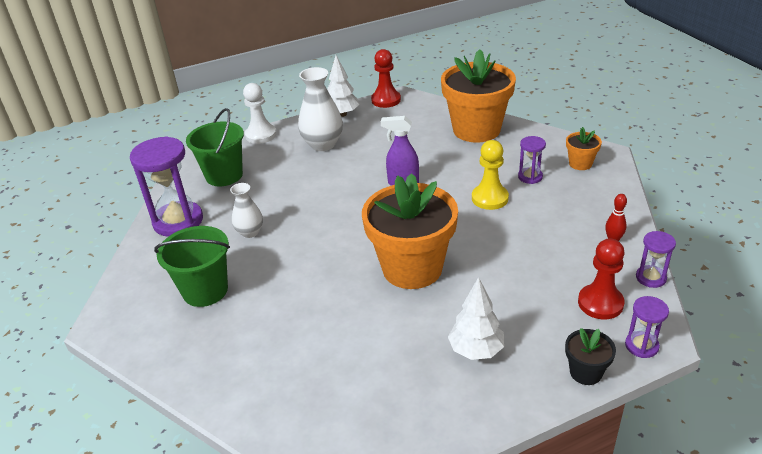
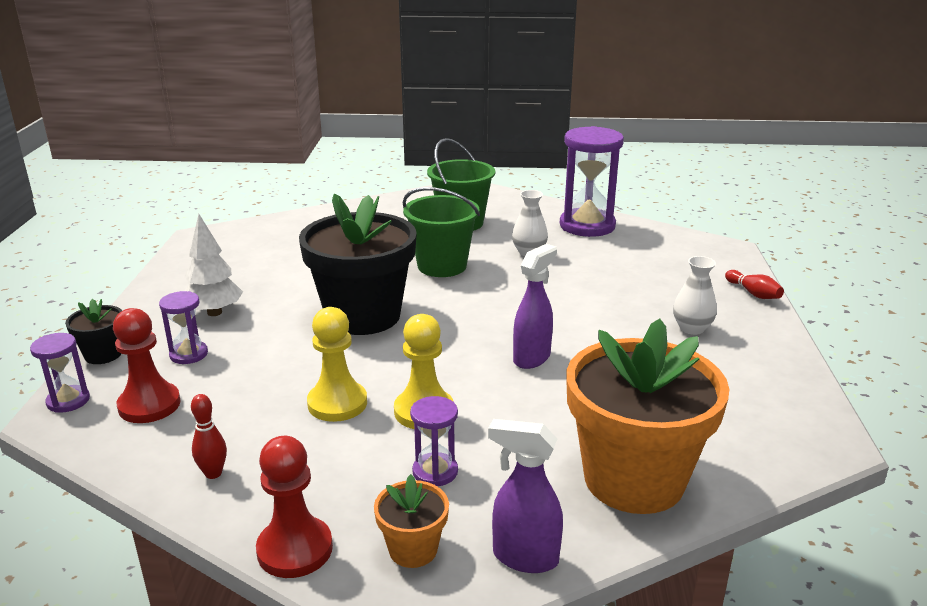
camera: 115 degrees right, 10 degrees down
(224, 175) = (661, 257): green bucket -> green bucket (442, 266)
(261, 135) = (753, 293): white pawn -> red bowling pin
(323, 144) = (692, 328): white vase -> white vase, size x0.60
(342, 114) = (783, 365): white tree -> none
(386, 100) = (819, 420): red pawn -> red pawn (295, 549)
(412, 268) = (363, 316): orange flower pot -> black flower pot
(515, 230) = (337, 403): none -> yellow pawn
(551, 139) = (524, 557): none -> purple spray bottle
(650, 278) = (119, 464): purple hourglass -> purple hourglass (189, 354)

